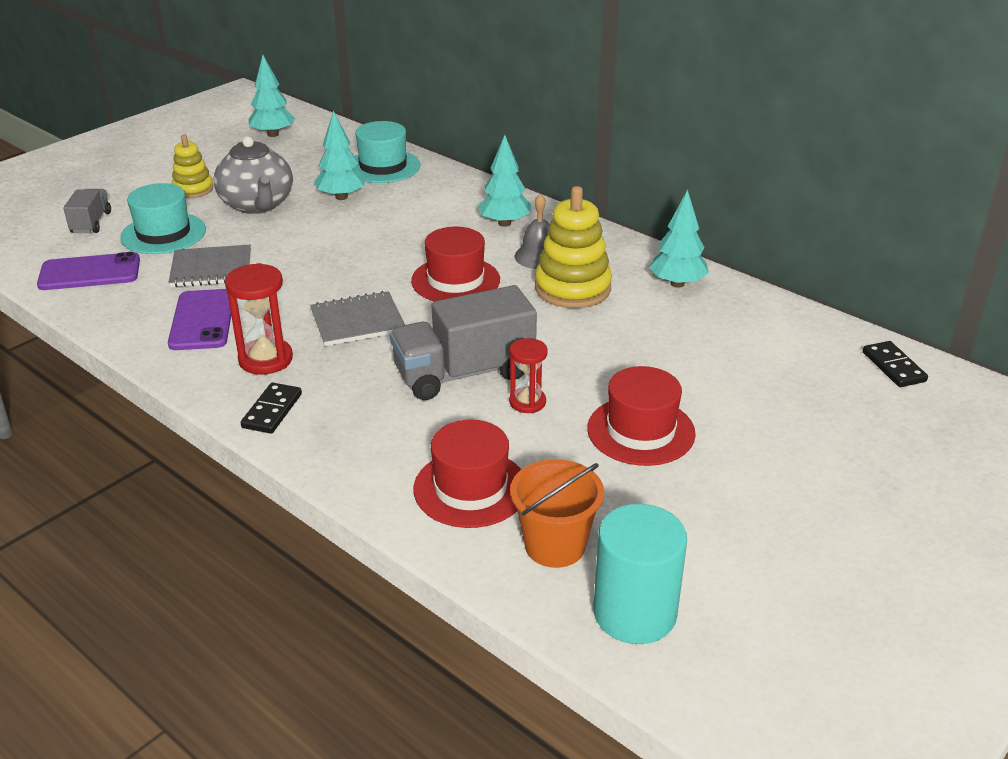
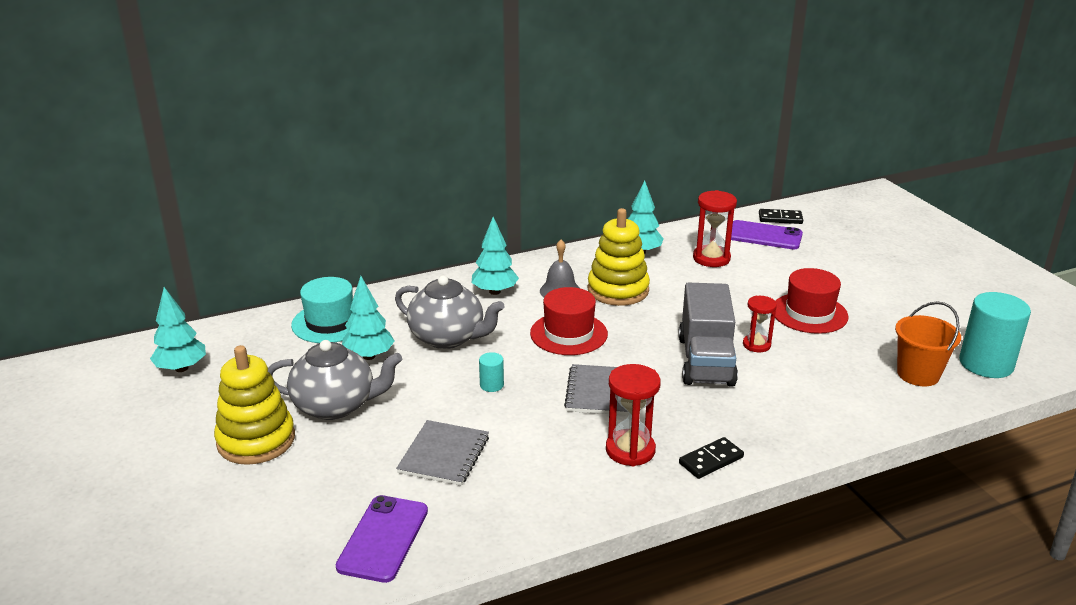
camera: 65 degrees left, 5 degrees down
(91, 223) = (263, 524): grey truck -> none
(163, 233) = (340, 475): turquoise hat -> none
(193, 189) = (256, 440): yellow stacking toy -> yellow stacking toy, size x1.66
(202, 320) = (539, 475): purple phone -> purple phone (764, 236)
(272, 411) = (711, 460): black domino -> black domino turned 75 degrees counterclockwise
(333, 263) = (491, 385): none -> turquoise cylinder
(399, 223) = (448, 338): none -> grey teapot
(470, 488) = (848, 391): red hat -> none
(713, 334) = (711, 258): none -> red hourglass

